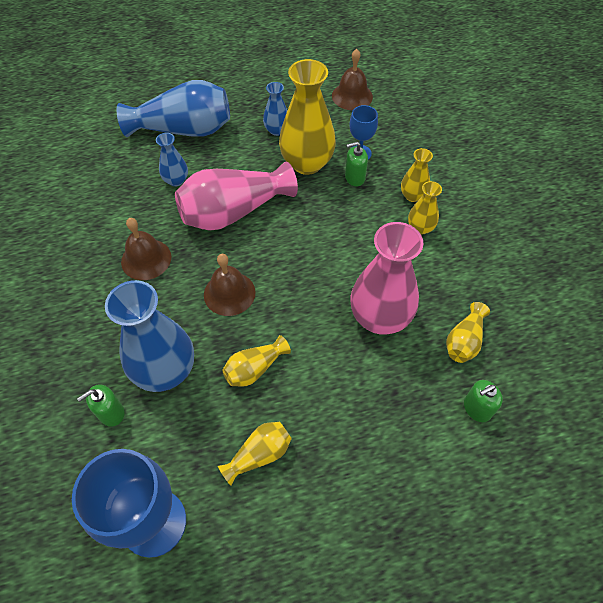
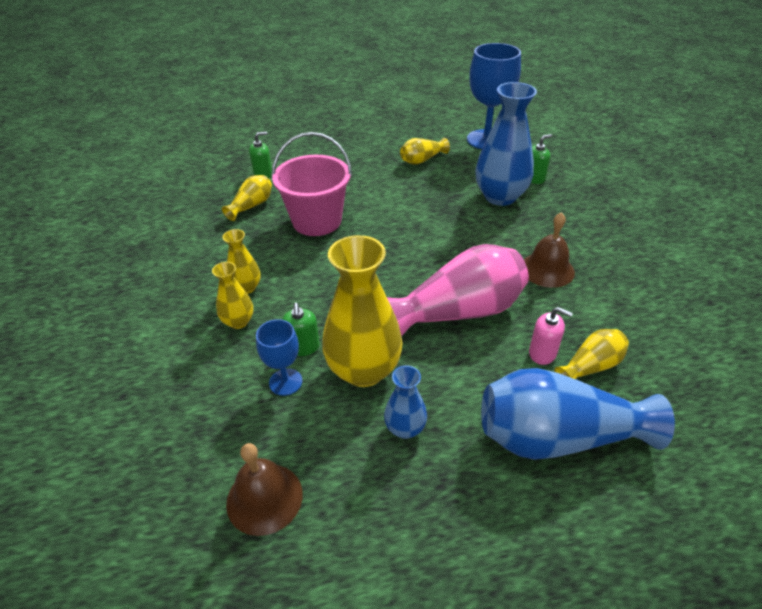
camera: 175 degrees left, 15 degrees down
(176, 180) = (542, 353): blue vase -> pink soap dispenser
(229, 293) = (454, 240): brown bell -> none
(255, 368) = (427, 196): yellow vase -> yellow vase (590, 366)
(354, 178) = (303, 347): green soap dispenser -> green soap dispenser turned 90 degrees clockwise
(380, 317) = (317, 221): pink vase -> pink bucket

